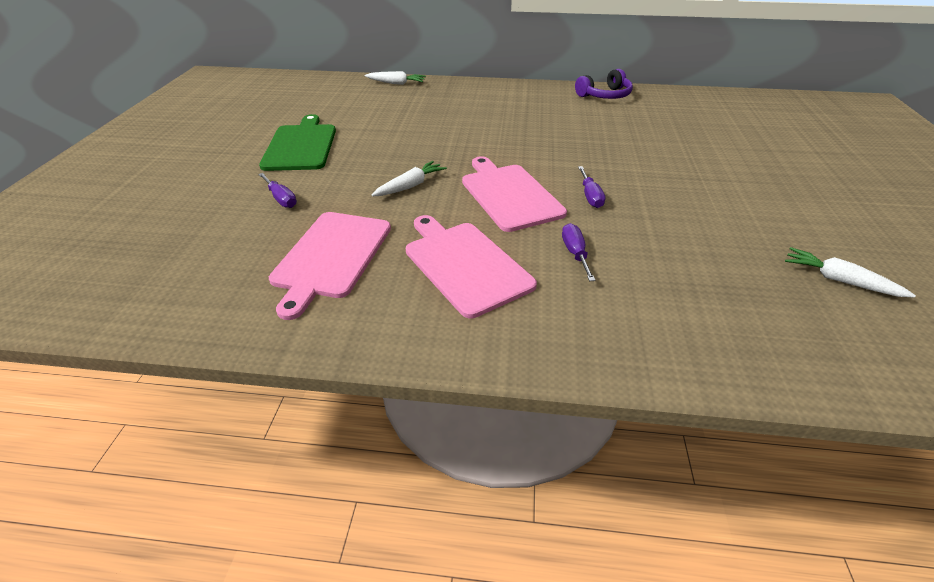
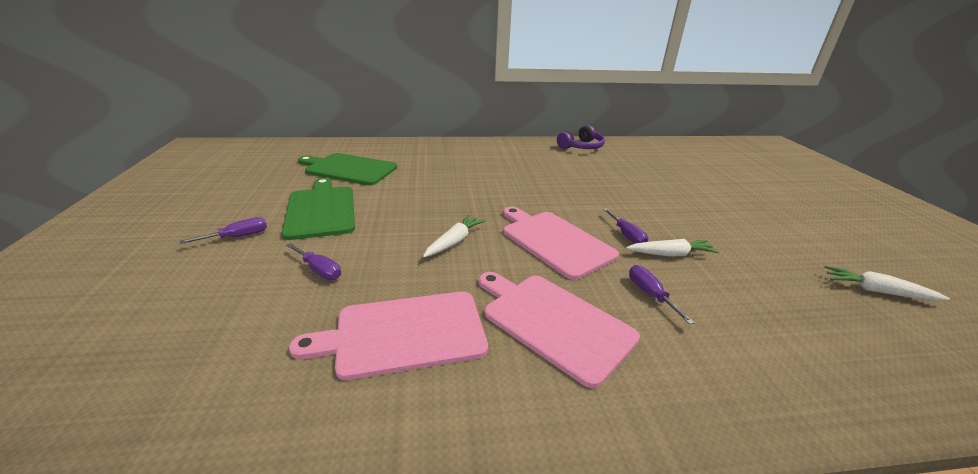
camera: 15 degrees left, 10 degrees down
(224, 164) = (238, 237): none -> purple screwdriver
(331, 256) = (404, 333): pink cutting board -> pink cutting board turned 75 degrees clockwise
(341, 106) = (349, 169): none -> green cutting board
(396, 83) = (394, 145): white carrot -> white carrot (670, 254)

